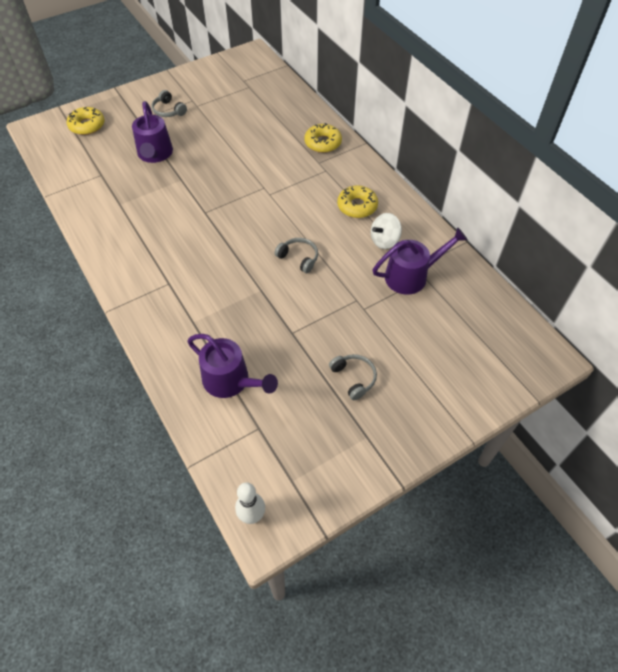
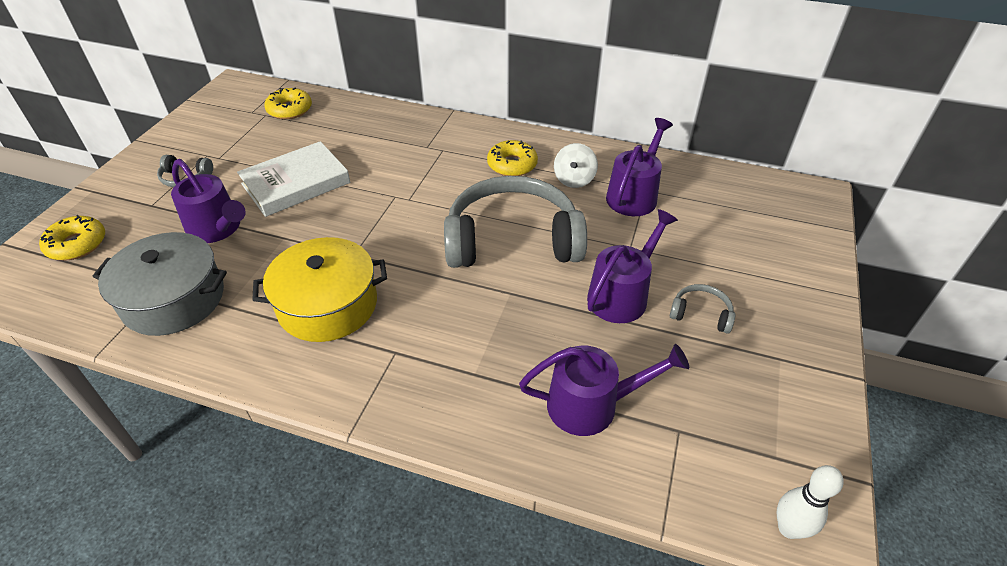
camera: 40 degrees left, 10 degrees down
(100, 185) = (174, 299): none -> grey pot
(164, 234) = (328, 305): none -> yellow pot
(219, 147) = (296, 183): none -> white book
(298, 258) = (512, 240): grey headphones -> grey headphones, size x2.49
(321, 334) = (622, 295): none -> purple watering can
(323, 143) = (410, 128): yellow donut -> yellow donut (290, 110)

